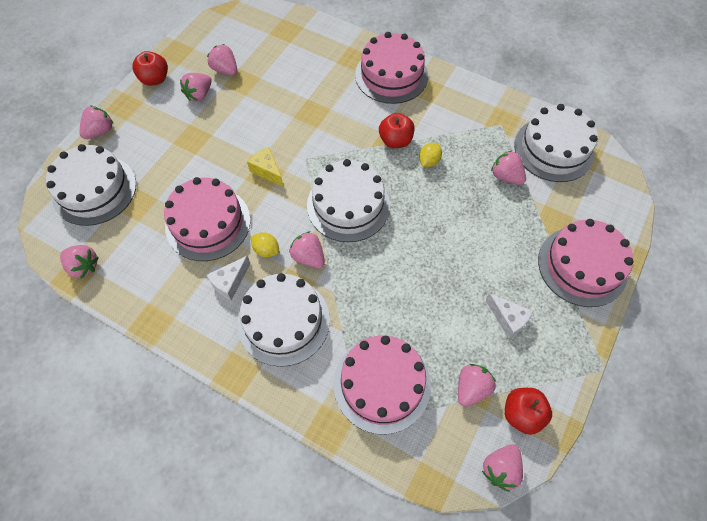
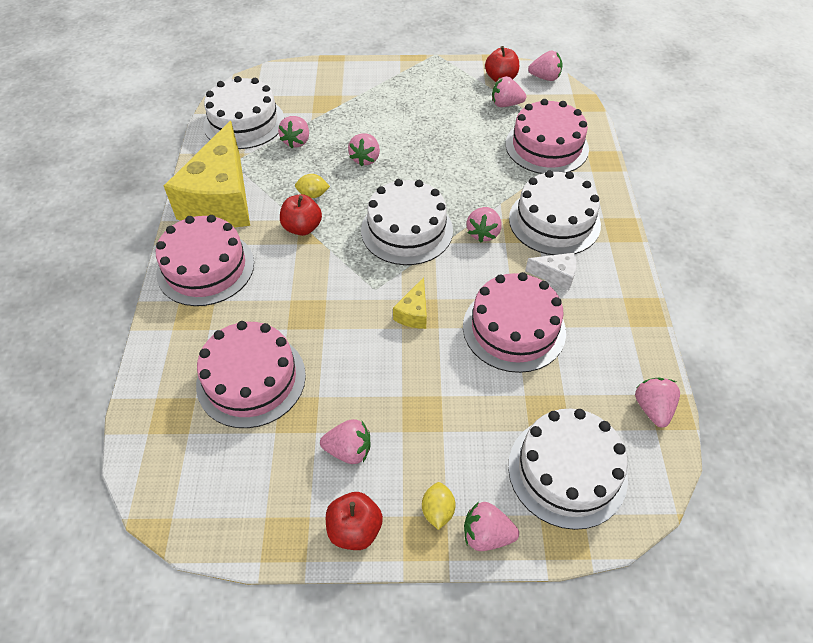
camera: 120 degrees left, 10 degrees down
(225, 70) = (287, 446): pink strawberry -> pink strawberry (365, 159)
(266, 250) = (502, 266): yellow lemon -> yellow lemon (437, 511)
(457, 104) = (221, 200): none -> yellow cheese
(508, 319) = (436, 103): white cheese -> none
(582, 266) = (358, 80): pink cake -> pink cake (251, 379)

